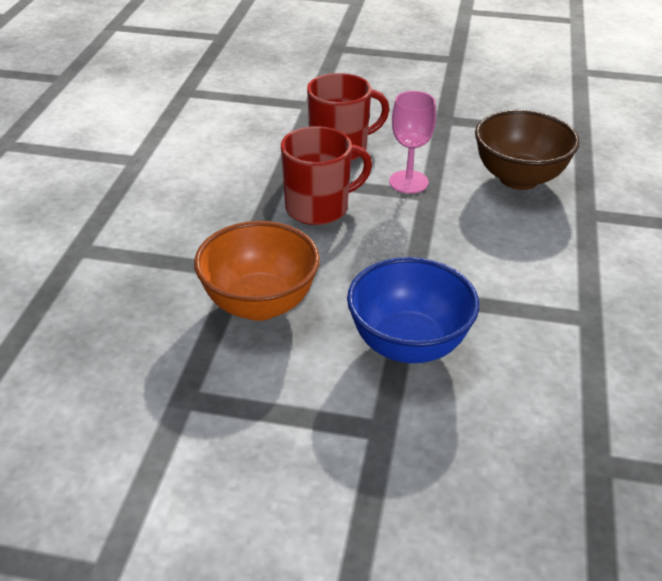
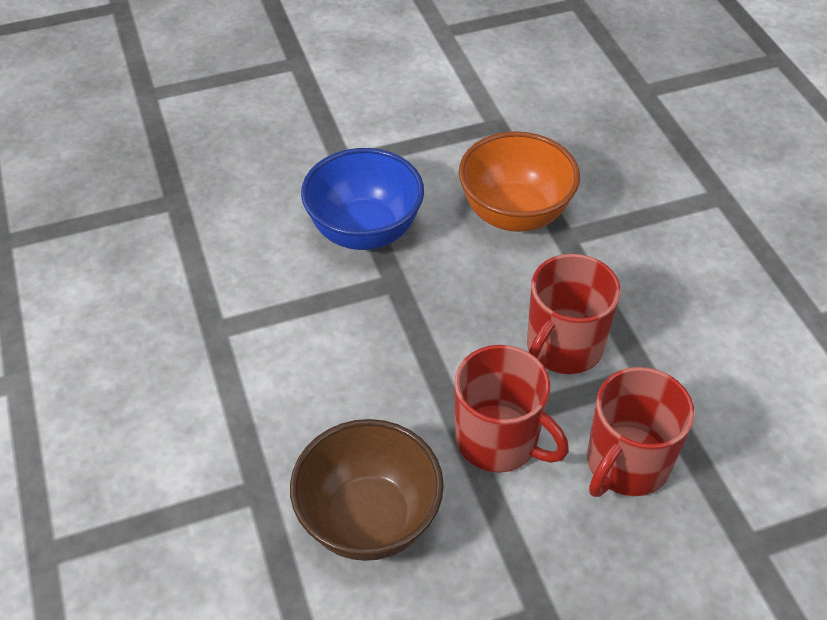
camera: 150 degrees right, 10 degrees up
(408, 182) = (499, 441): pink goblet -> red mug

